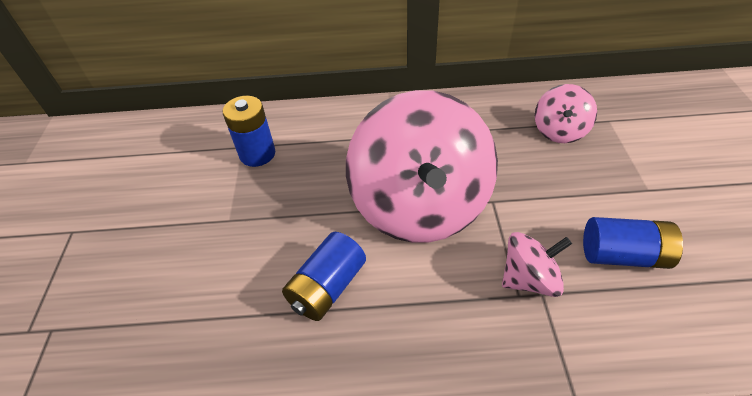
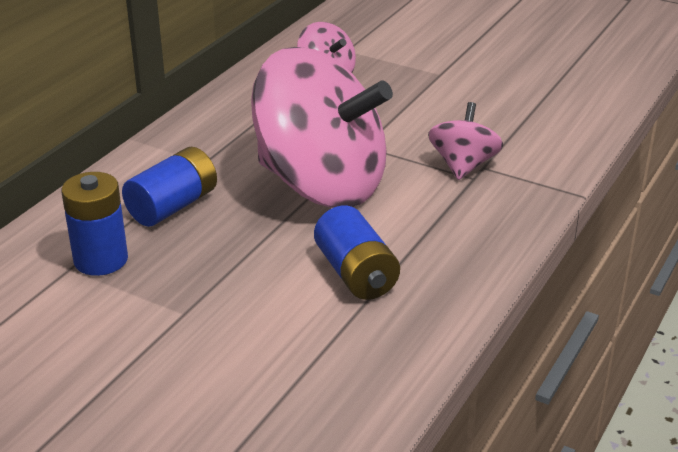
camera: 60 degrees left, 15 degrees down
(623, 255) = (487, 116): blue battery -> blue battery (173, 206)

